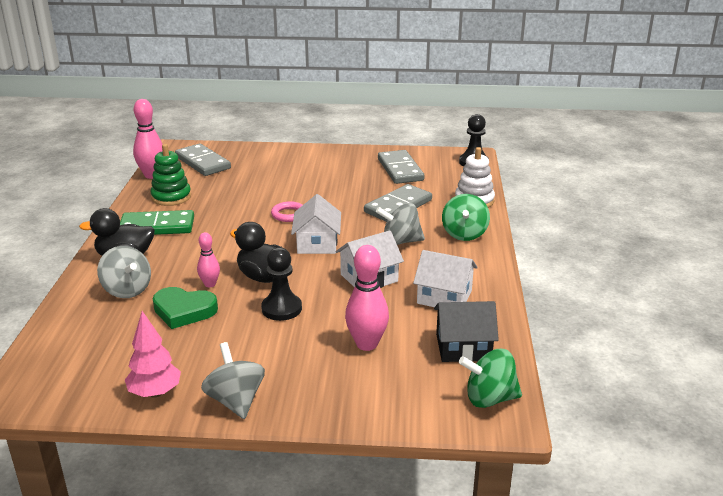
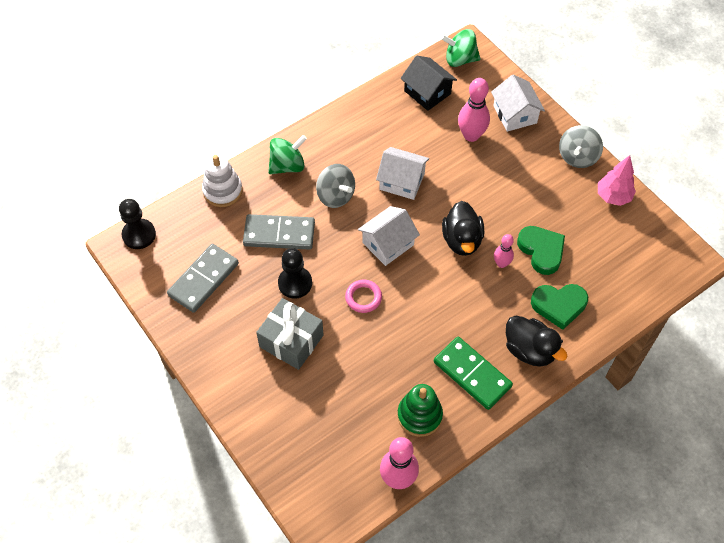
camera: 130 degrees left, 30 degrees up
(127, 290) = (559, 305): grey spinning top -> green heart
(203, 162) = (332, 460): grey domino -> none
(281, 309) = (483, 201): black pawn -> black pawn (295, 283)
(302, 179) = (291, 341): none -> grey gift
(444, 297) = (384, 129): white house -> white house (515, 114)
(489, 398) = (460, 59): green spinning top -> green spinning top turned 135 degrees clockwise

